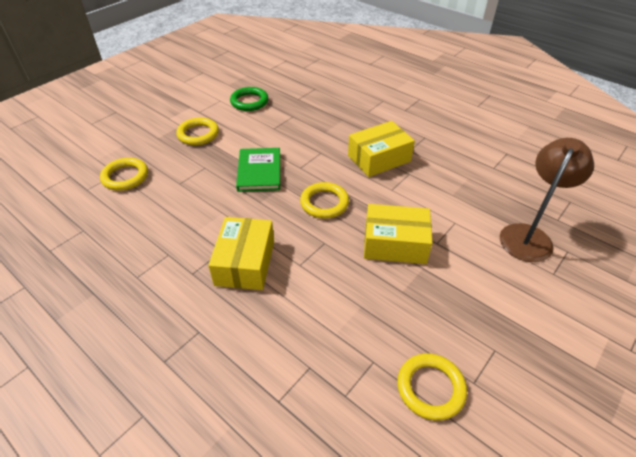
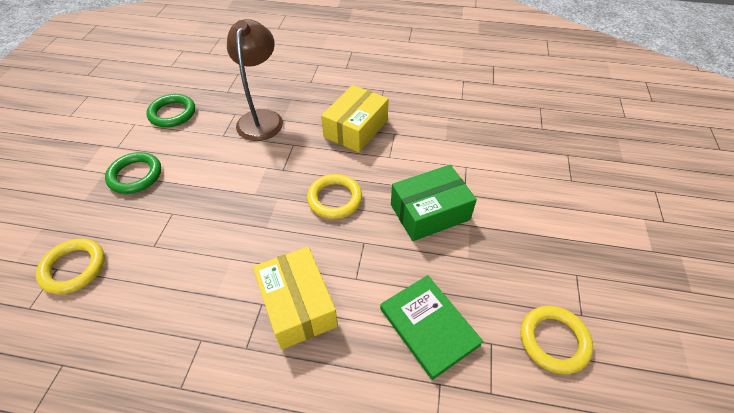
camera: 30 degrees left, 5 degrees up
(198, 134) = (135, 175): yellow ring -> green ring
(259, 171) = (241, 192): green book -> green book (429, 326)
(395, 244) = (430, 212): yellow box -> green box
(529, 235) = (531, 153): brown lamp -> brown lamp (262, 118)

